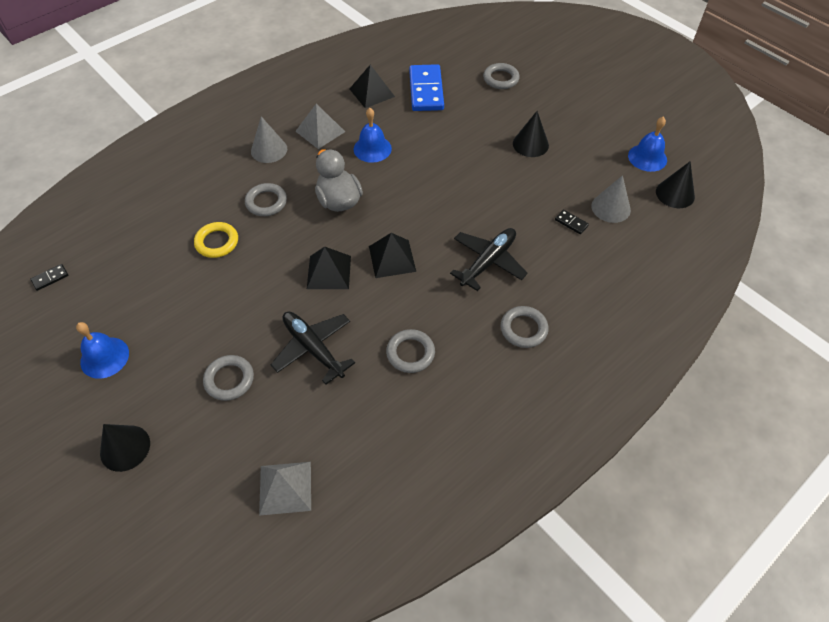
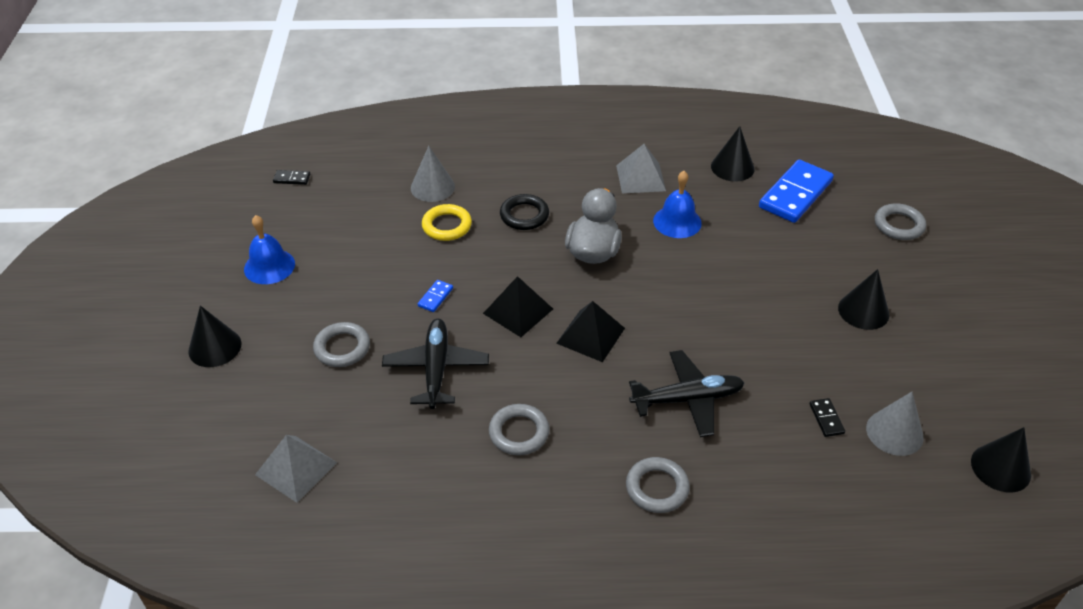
camera: 40 degrees right, 10 degrees down
(261, 299) = (435, 297): none -> blue domino
(266, 202) = (524, 215): grey ring -> black ring
(269, 150) = (574, 169): grey cone -> grey cone (432, 187)
(372, 92) = (732, 167): black pyramid -> black cone
(647, 157) = (1005, 407): blue bell -> none

